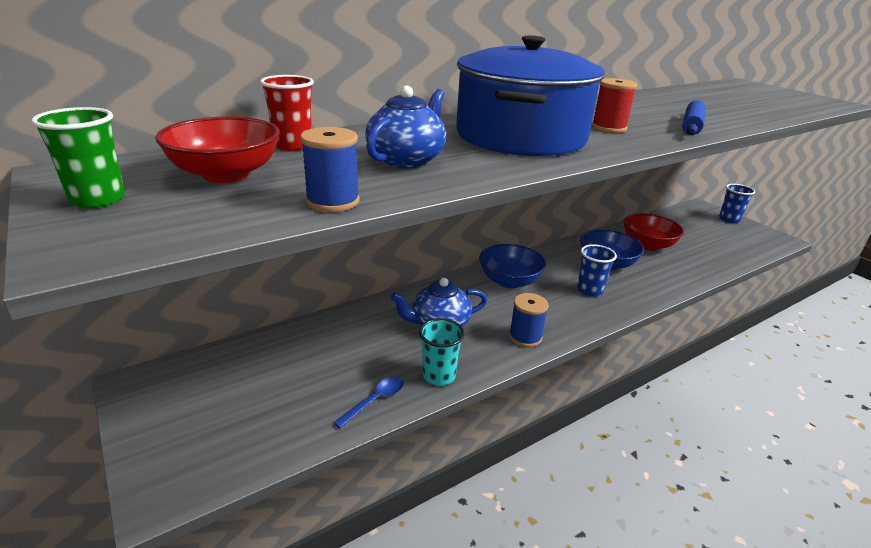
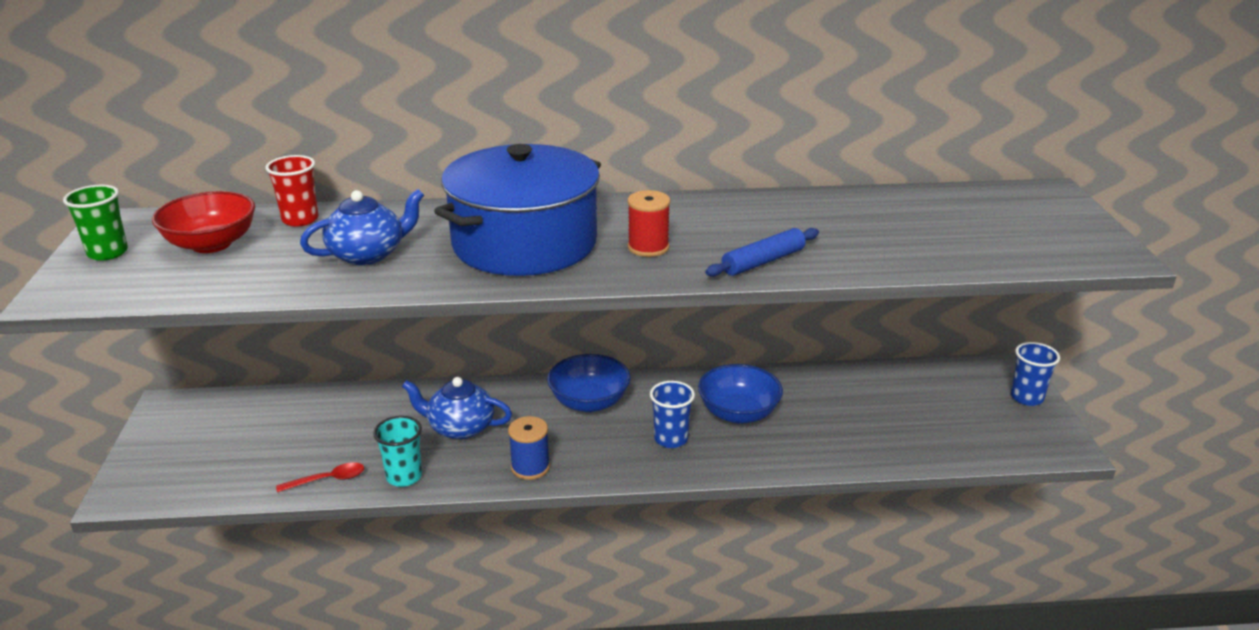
camera: 30 degrees right, 0 degrees up
(333, 201) = (247, 288): blue spool -> none
(375, 400) = (328, 480): blue spoon -> red spoon
(647, 245) = (833, 403): red bowl -> none

